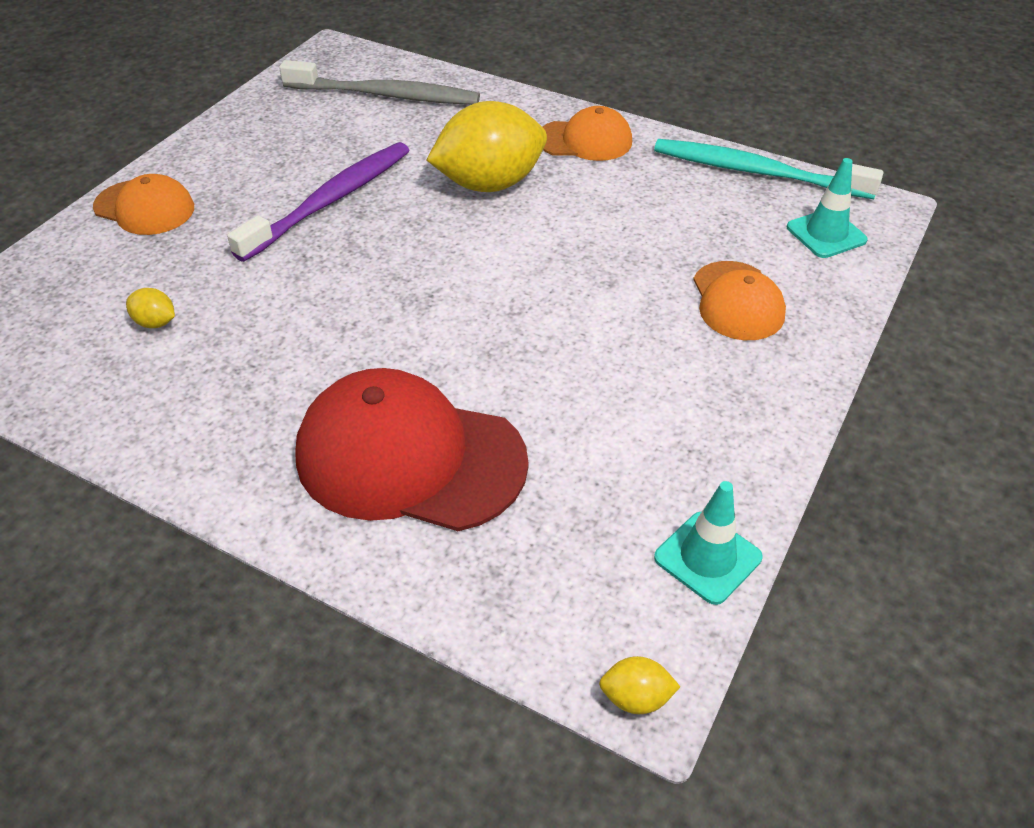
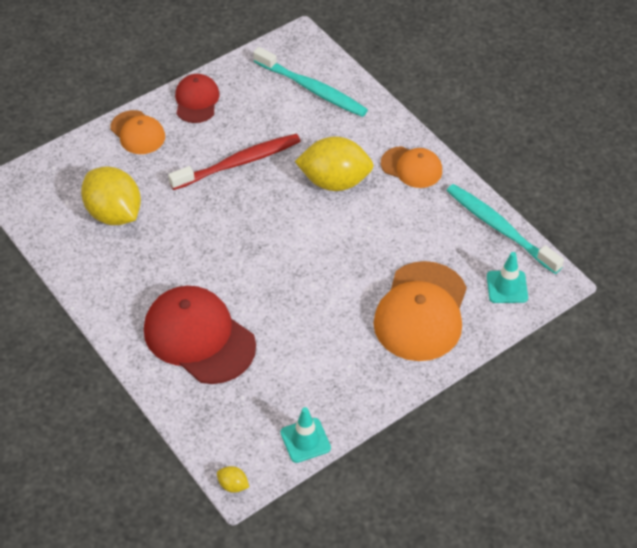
camera: 25 degrees right, 5 degrees up
(155, 323) = (114, 214): yellow lemon -> yellow lemon, size x2.50
(221, 148) = (196, 100): none -> red cap
(329, 201) = (238, 163): purple toothbrush -> red toothbrush
(385, 95) = (312, 89): grey toothbrush -> turquoise toothbrush
(737, 301) = (421, 312): orange cap -> orange cap, size x1.75

